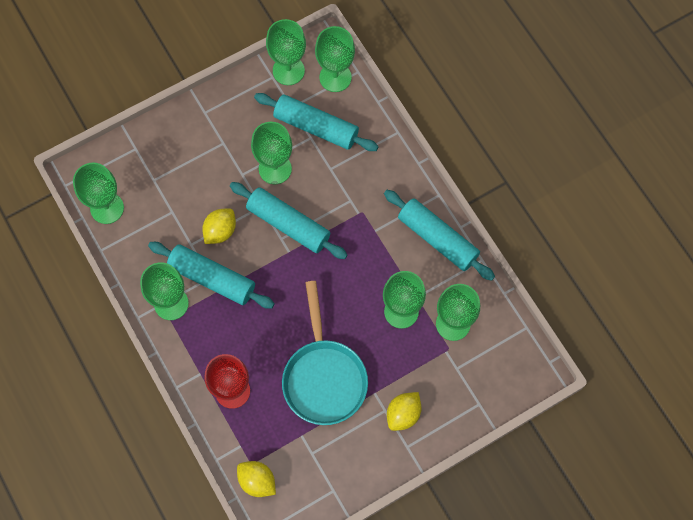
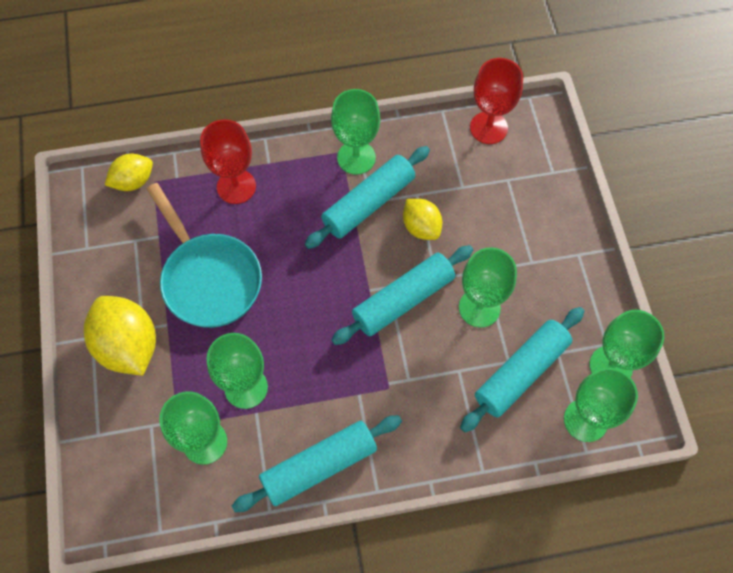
camera: 110 degrees right, 5 degrees down
(107, 208) = (488, 128): green goblet -> red goblet
(324, 377) = (209, 278): turquoise pan -> turquoise pan turned 135 degrees counterclockwise
(403, 414) = (128, 346): yellow lemon -> yellow lemon, size x1.69

